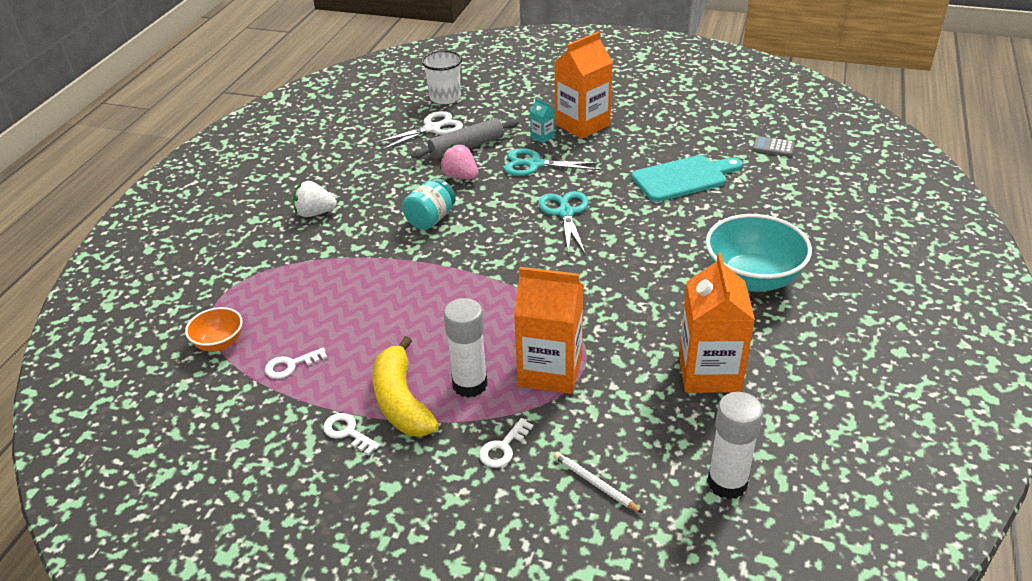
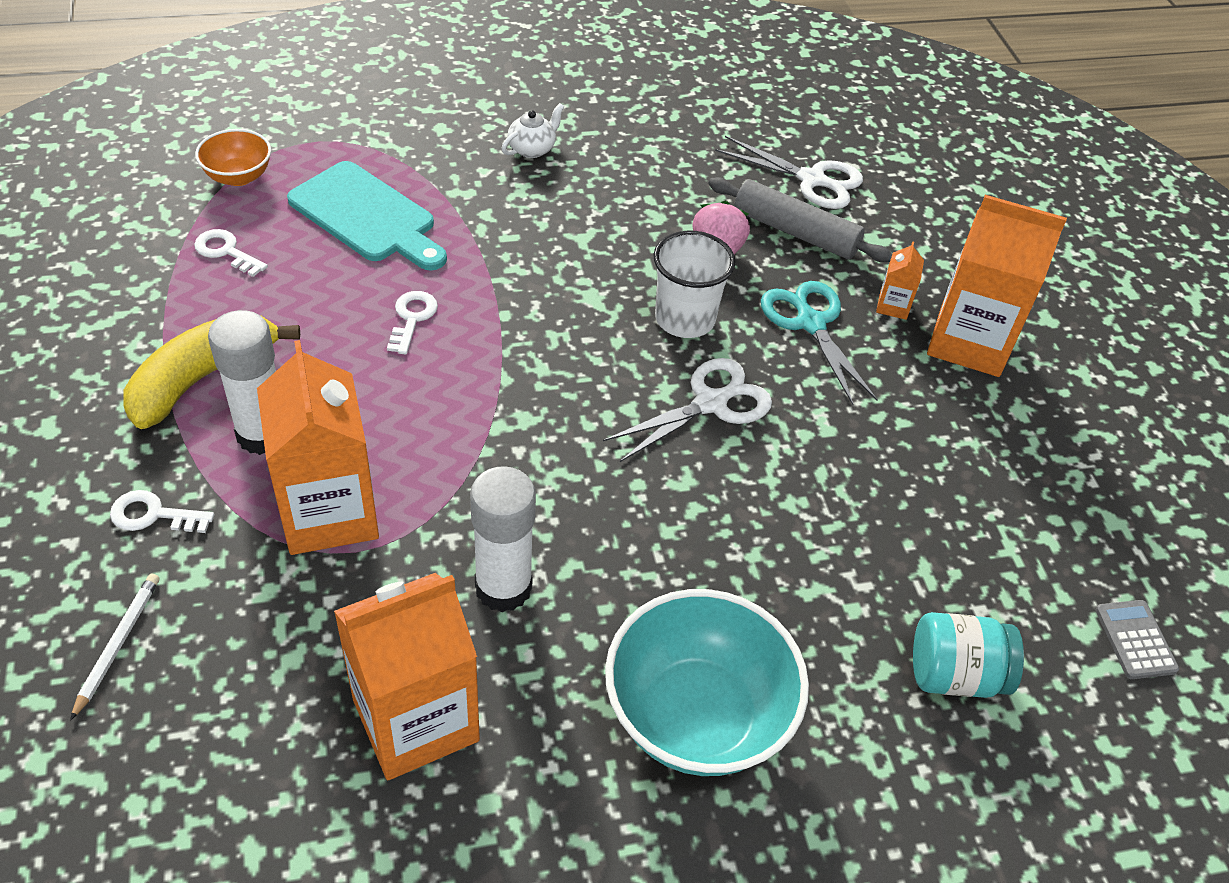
camera: 55 degrees right, 10 degrees up
(315, 213) = (532, 149): white strawberry -> white teapot
(347, 432) = (128, 350): white key -> white key (412, 318)
(430, 219) = (593, 261): turquoise jar -> turquoise jar (954, 675)
(445, 98) = (903, 162): white cup -> white cup (685, 319)
(542, 137) = (893, 306): turquoise carton -> orange carton
(565, 213) = (710, 403): turquoise scissors -> white scissors
(683, 178) = (922, 528): turquoise cutting board -> turquoise cutting board (367, 216)
(727, 483) = (171, 818): white glue stick -> white glue stick (503, 587)

